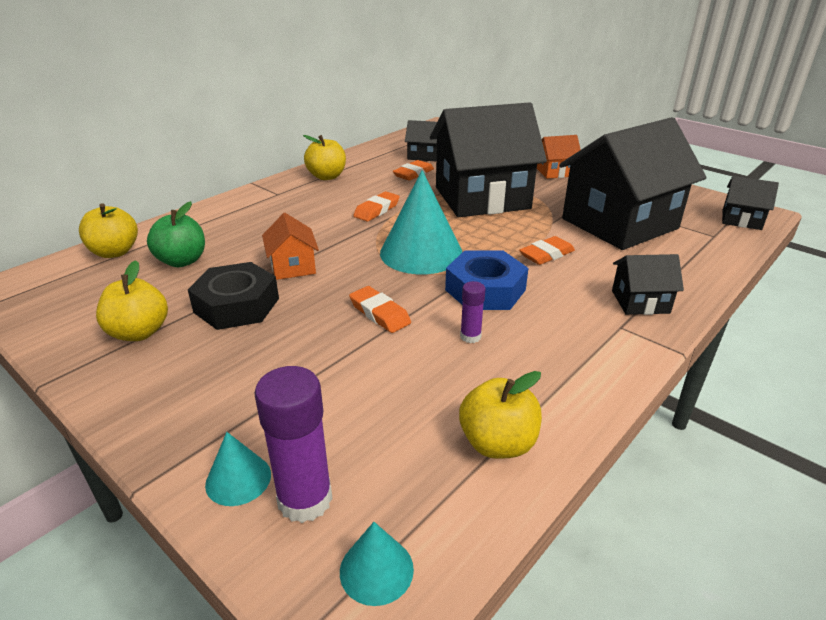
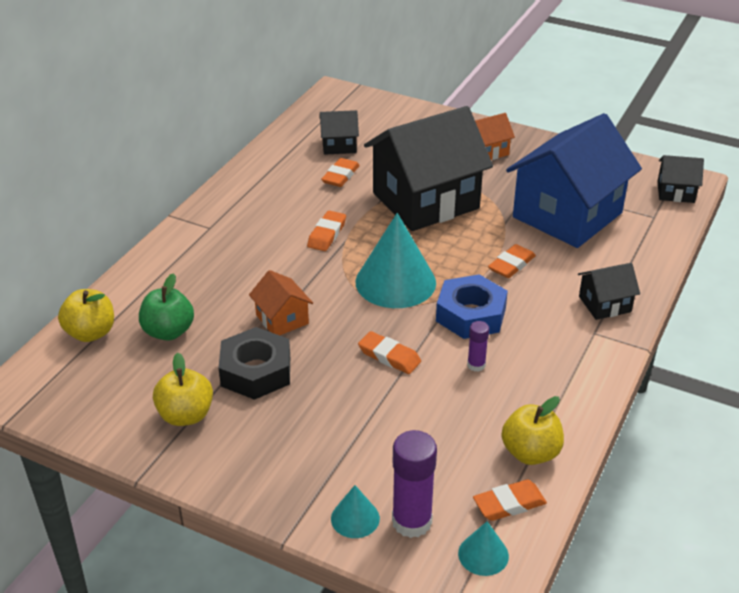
camera: 15 degrees left, 5 degrees up
(327, 176) = (249, 194): yellow apple -> none
(443, 504) = (509, 504): none -> orange eraser
(619, 223) = (567, 215): black house -> blue house

